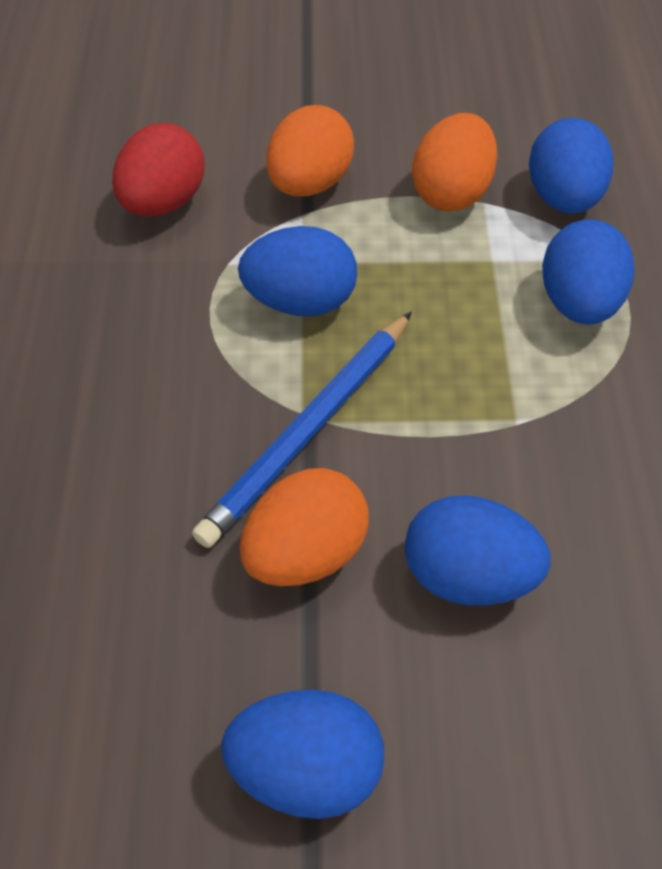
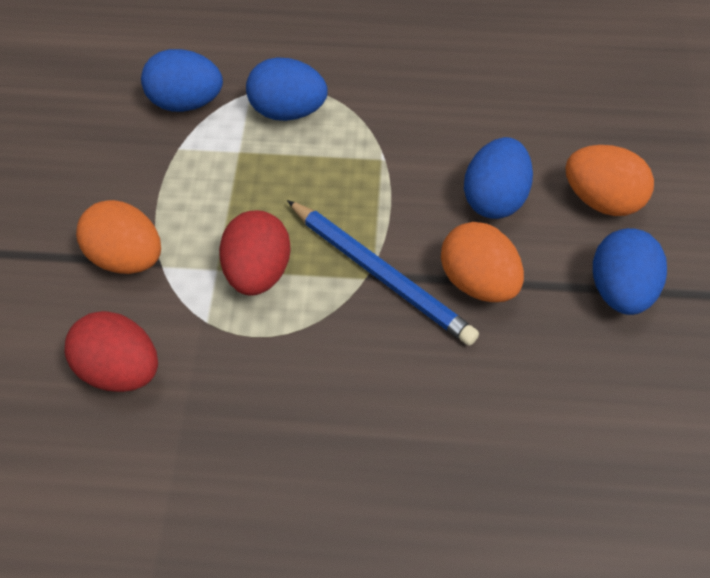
camera: 85 degrees left, 0 degrees up
(300, 301) = (258, 272): blue egg -> red egg
(451, 192) = (163, 166): orange egg -> orange egg (601, 200)

